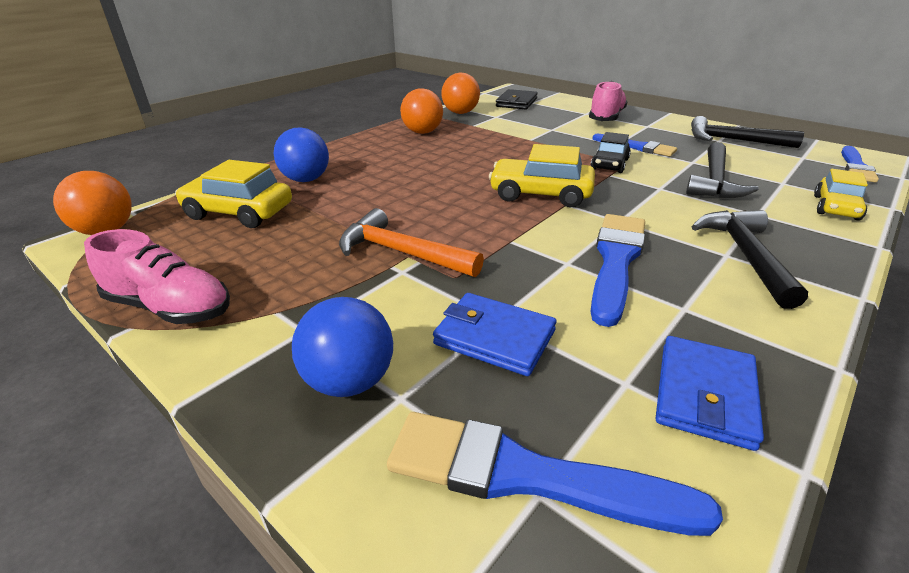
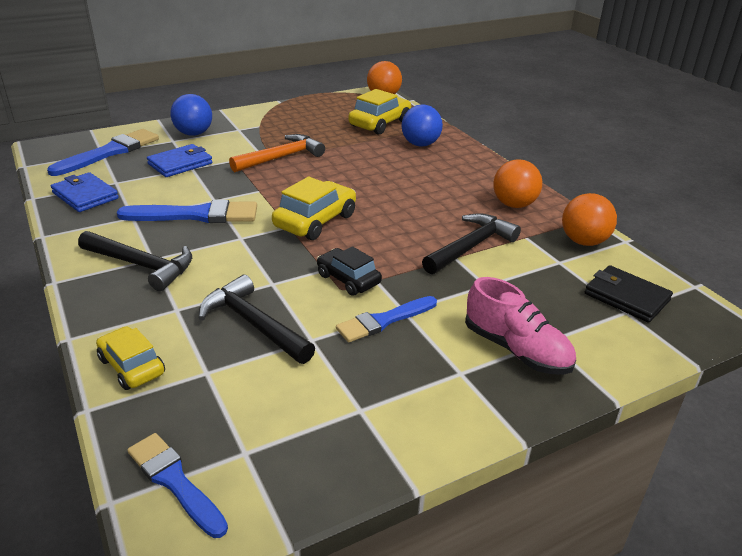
camera: 110 degrees right, 0 degrees up
(170, 308) = (287, 108): pink shoe -> none
(616, 261) = (196, 215): blue brush -> blue brush turned 45 degrees counterclockwise
(732, 140) = (349, 423): black hammer -> black hammer (471, 246)

